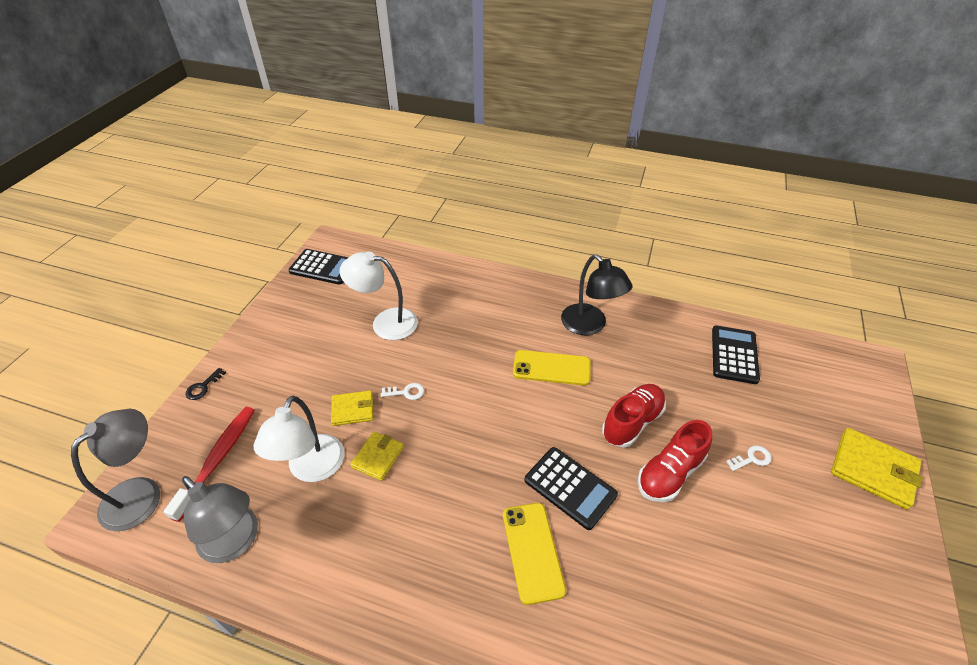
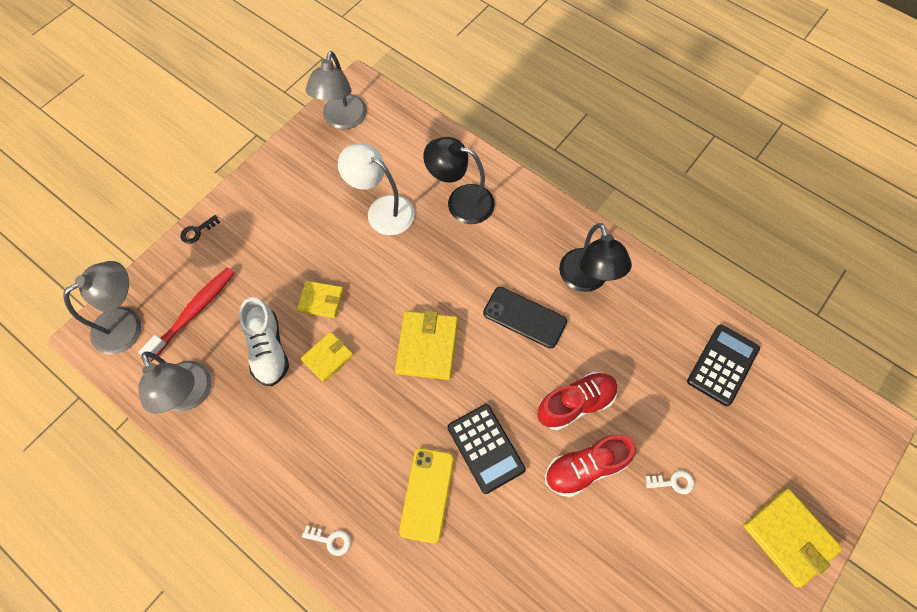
camera: 20 degrees right, 20 degrees up
(312, 469) = (268, 349): white lamp -> white shoe
(323, 267) = (342, 120): black calculator -> grey lamp
(406, 392) = (375, 298): white key -> white key (330, 540)
(454, 298) = (461, 201): none -> black lamp
(473, 417) = (427, 346): none -> yellow wallet
(551, 368) = (524, 317): yellow phone -> black phone

